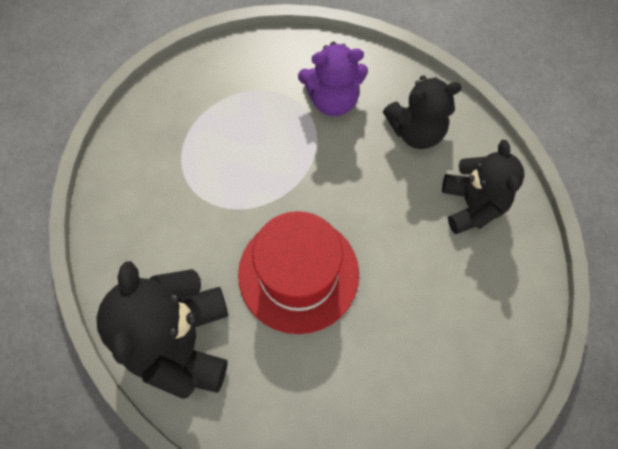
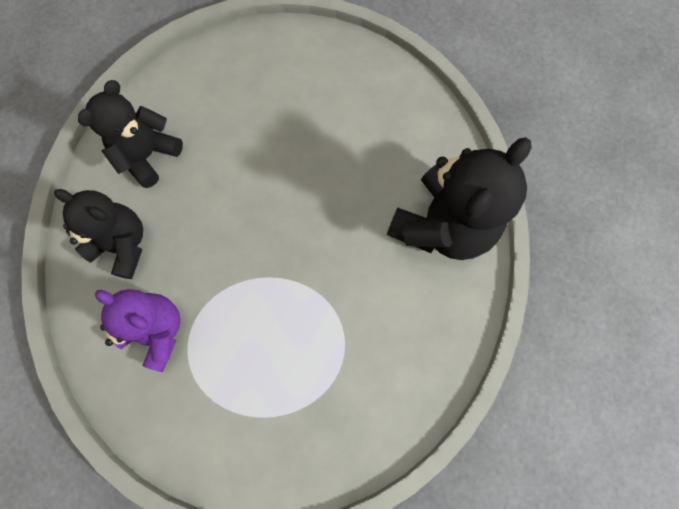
camera: 140 degrees left, 5 degrees up
(298, 274) = (318, 206): red hat -> none

